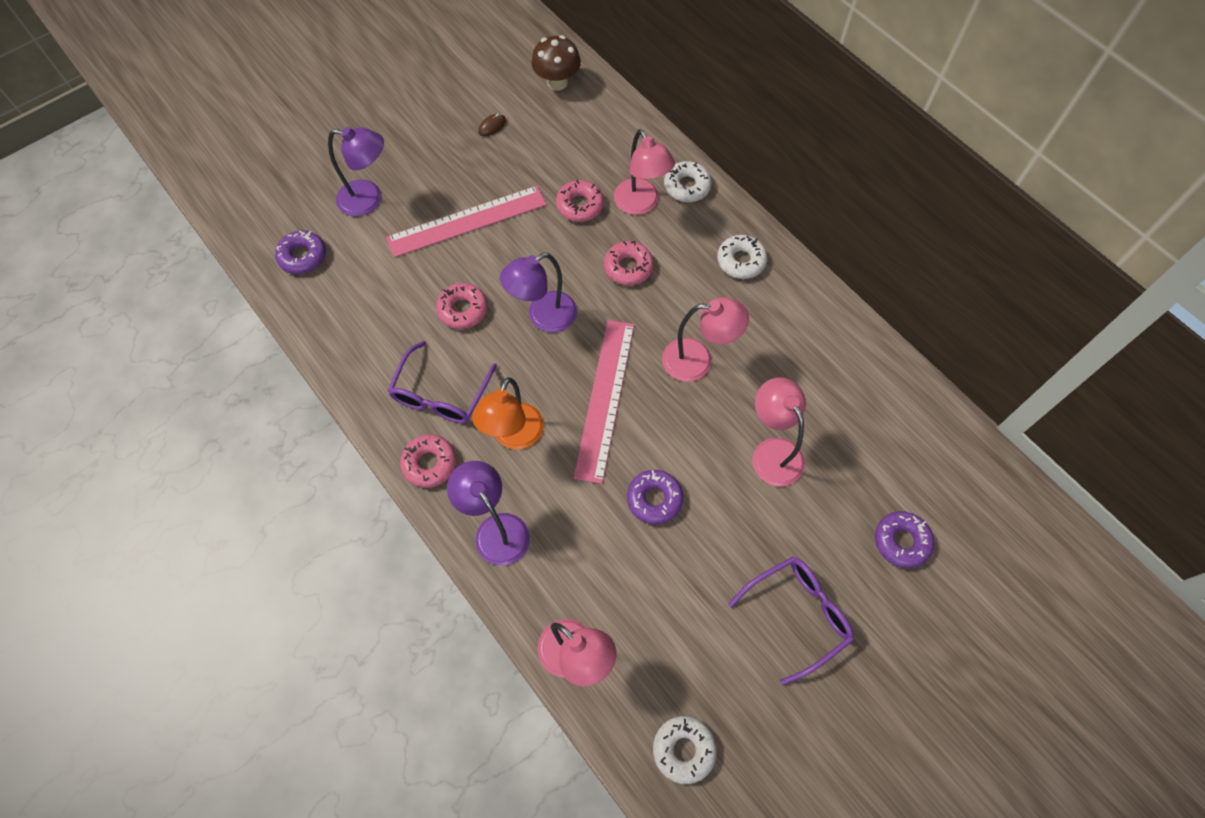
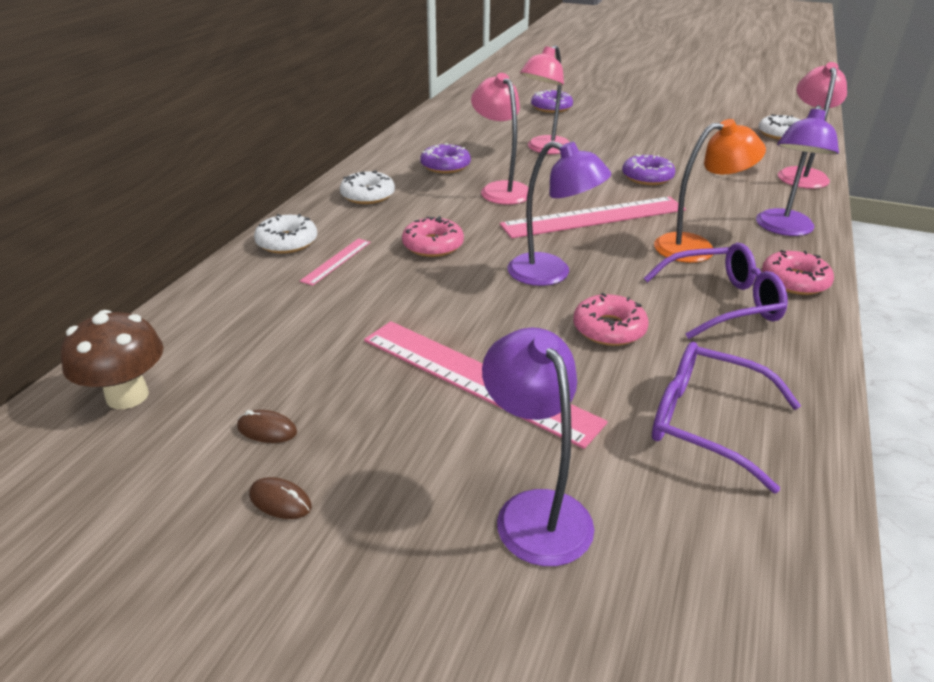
camera: 120 degrees left, 30 degrees down
(303, 256) = (726, 537): purple donut -> purple donut (445, 166)
(443, 119) = (280, 501): none -> brown mouse
(580, 205) = (370, 299): pink donut -> none
(641, 204) = (336, 261): pink lamp -> pink ruler
(798, 615) = (646, 123): purple glasses -> purple glasses (705, 422)

